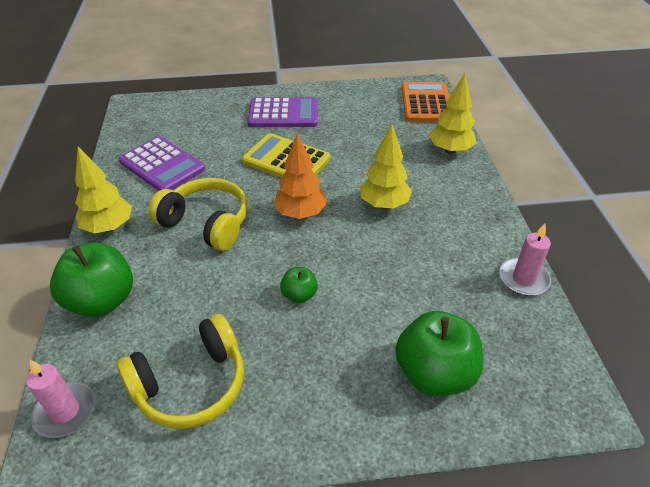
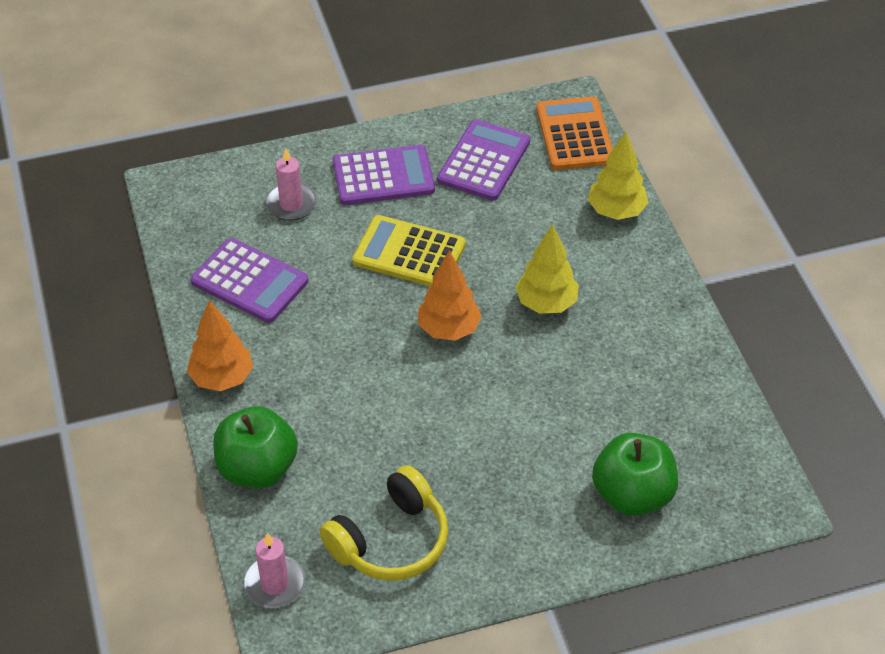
camera: 10 degrees left, 5 degrees up
(109, 227) = (222, 378): yellow tree -> orange tree
(206, 223) = (339, 357): yellow headphones -> none
(299, 295) = (474, 431): green apple -> none
(357, 112) = (484, 161): none -> purple calculator
(523, 279) = (716, 380): pink candle -> pink candle (291, 204)

